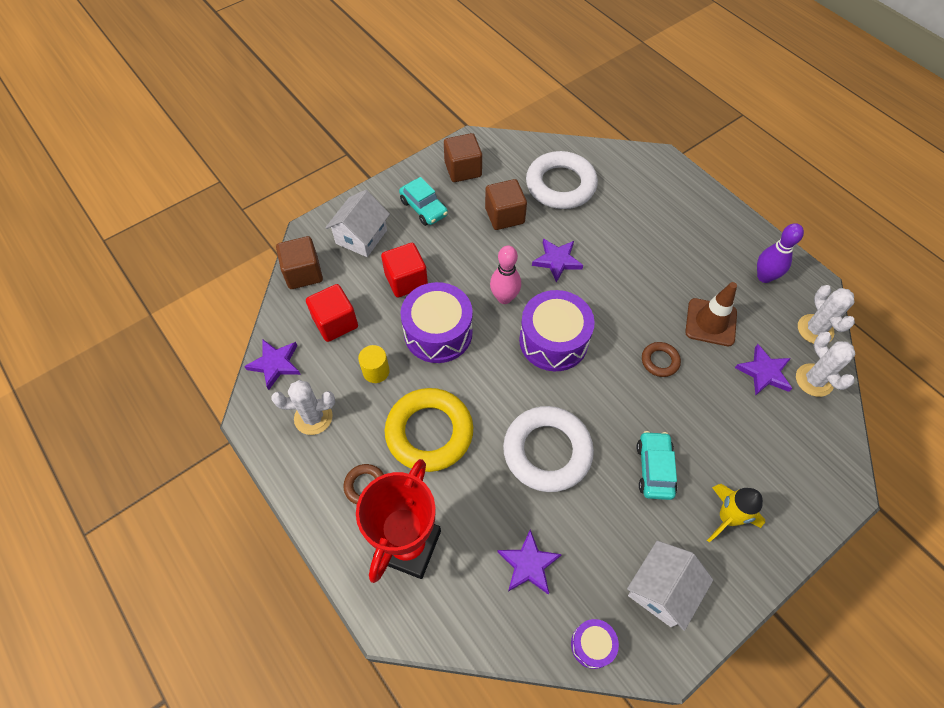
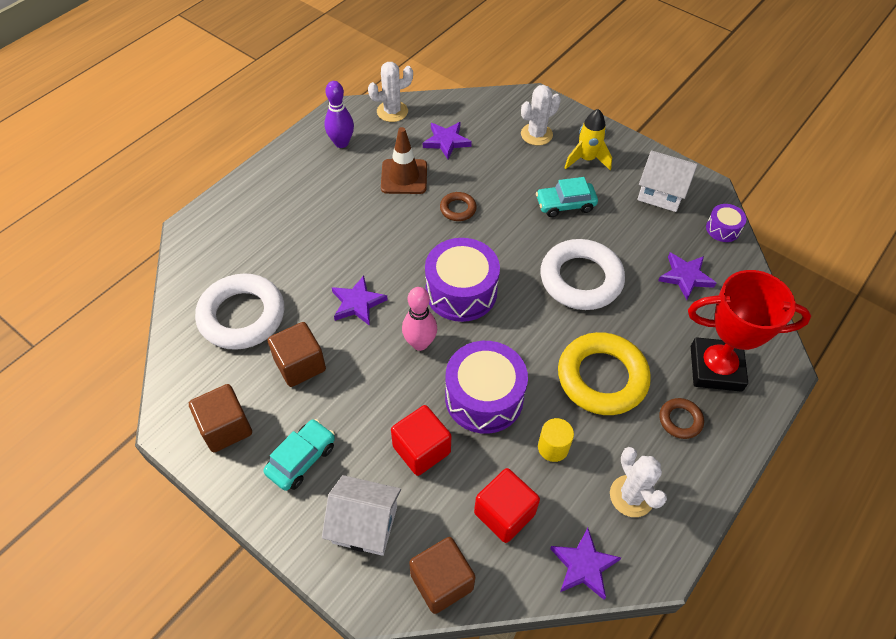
camera: 105 degrees left, 5 degrees down
(814, 380) = (444, 112): white cactus -> white cactus (536, 134)

